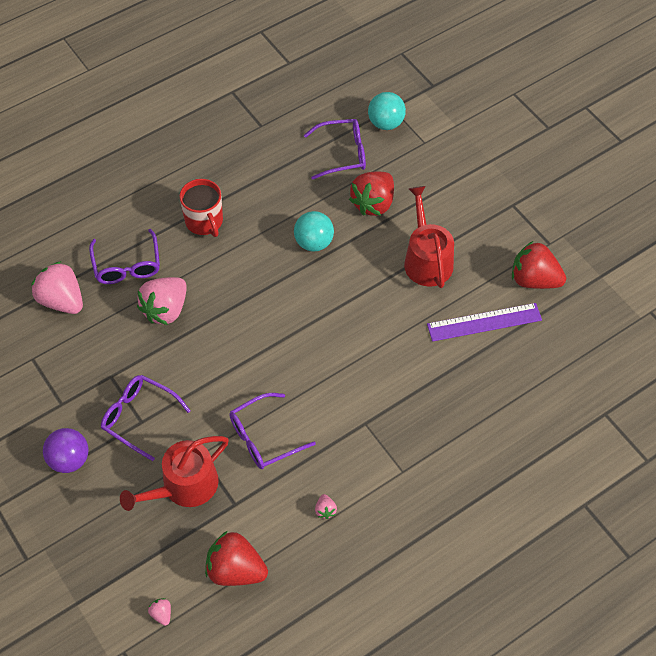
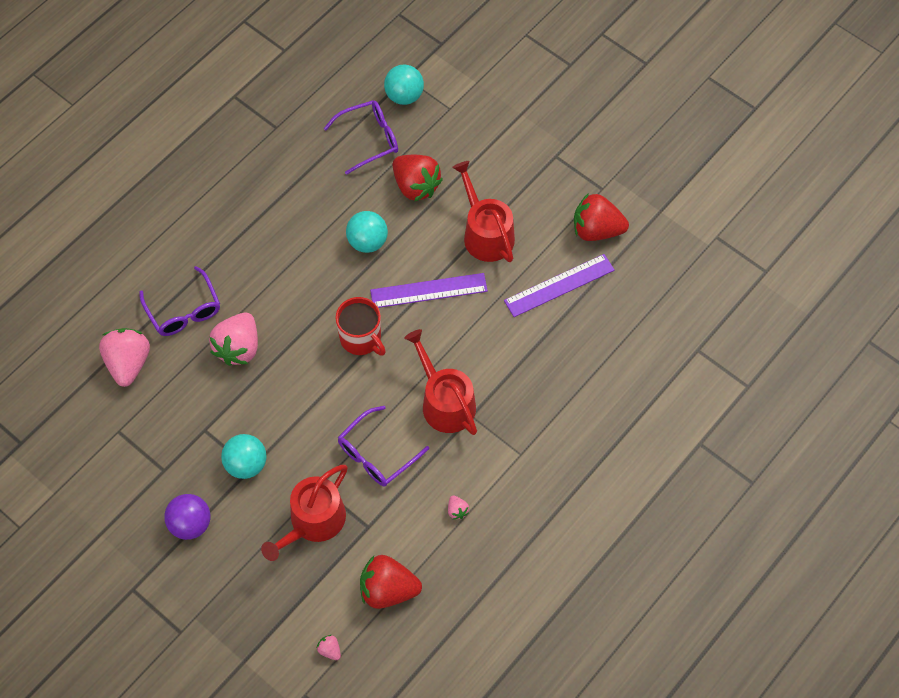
camera: 15 degrees left, 5 degrees up
(62, 300) = (128, 363): pink strawberry -> pink strawberry turned 60 degrees clockwise
(139, 417) = (246, 464): purple glasses -> turquoise ball
(204, 222) = (249, 245): red mug -> red mug (361, 338)
(343, 404) = (444, 402): none -> red watering can
(358, 299) = (429, 291): none -> purple ruler
(373, 203) = (416, 186): red strawberry -> red strawberry turned 60 degrees counterclockwise

